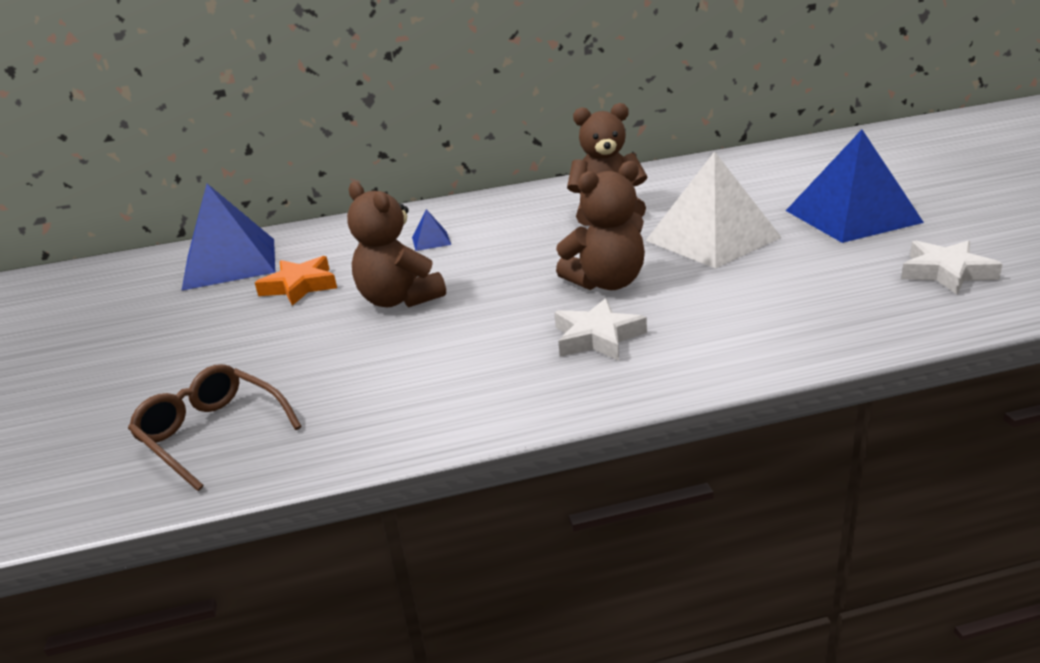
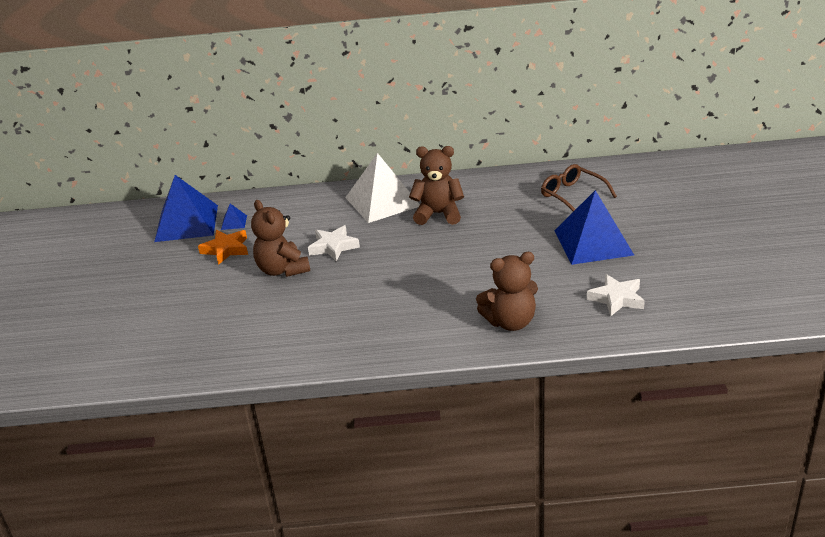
camera: 10 degrees right, 5 degrees up
(212, 434) = (159, 349): brown glasses -> brown glasses (573, 196)
(431, 241) = (317, 222): blue pyramid -> blue pyramid (234, 222)
(597, 337) = (386, 316): white star -> white star (333, 247)
(607, 283) = (410, 275): brown teddy bear -> brown teddy bear (510, 322)
(712, 239) = (493, 248): white pyramid -> white pyramid (382, 201)

